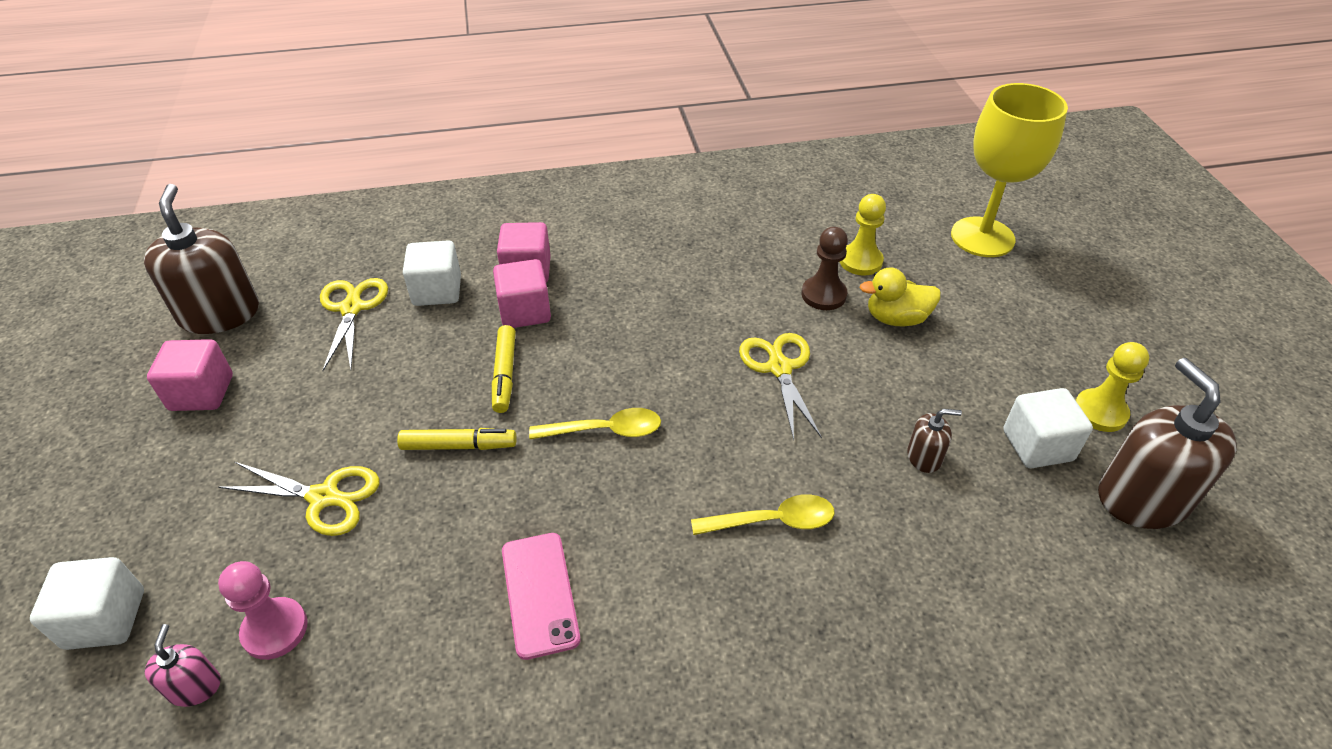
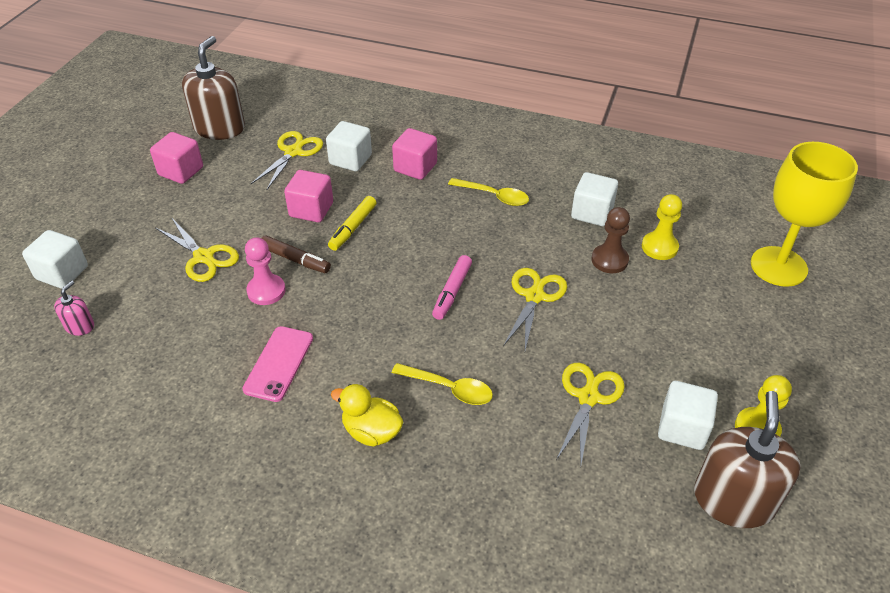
camera: 30 degrees right, 0 degrees up
(275, 629) = (134, 316): pink pawn -> pink pawn (266, 291)
(459, 446) = (295, 260): yellow marker -> brown marker
(525, 311) = (394, 193): pink cube -> pink cube (311, 210)
(605, 430) = (388, 287): yellow spoon -> yellow spoon (494, 196)
(685, 402) = (452, 292): none -> pink marker
(765, 250) = (592, 213): none -> white cube
(896, 318) = (651, 298): yellow duck -> yellow duck (371, 431)
(924, 457) = (588, 397): brown soap dispenser -> yellow scissors

